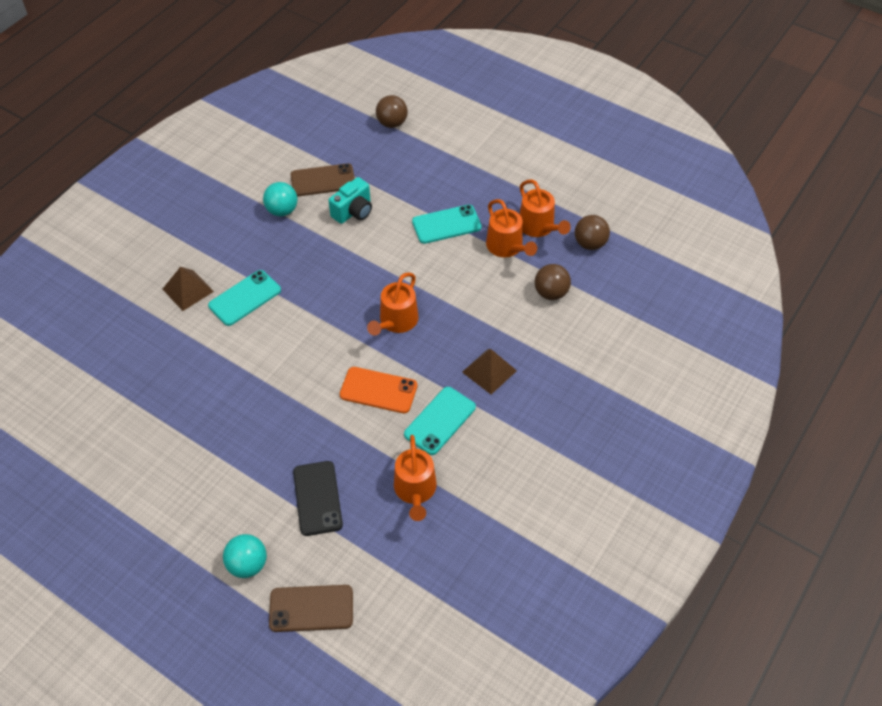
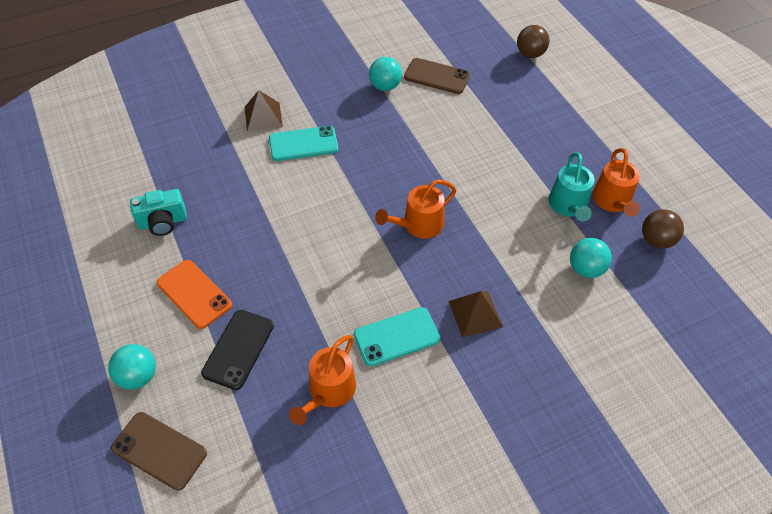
camera: 30 degrees right, 0 degrees up
(353, 211) = (445, 113): turquoise camera -> turquoise camera (163, 222)
(378, 390) = (360, 279): orange phone -> orange phone (194, 294)
(446, 224) = (523, 160): turquoise phone -> none
(507, 247) = (568, 205): orange watering can -> turquoise watering can
(551, 293) = (585, 269): brown ball -> turquoise ball

